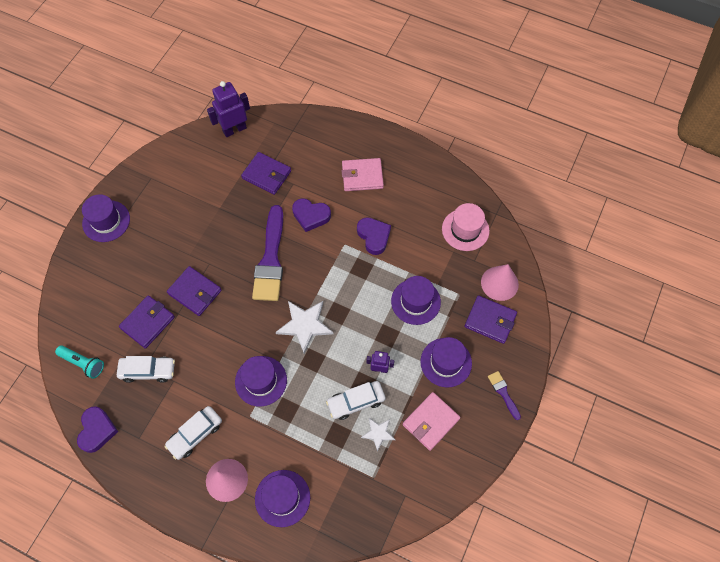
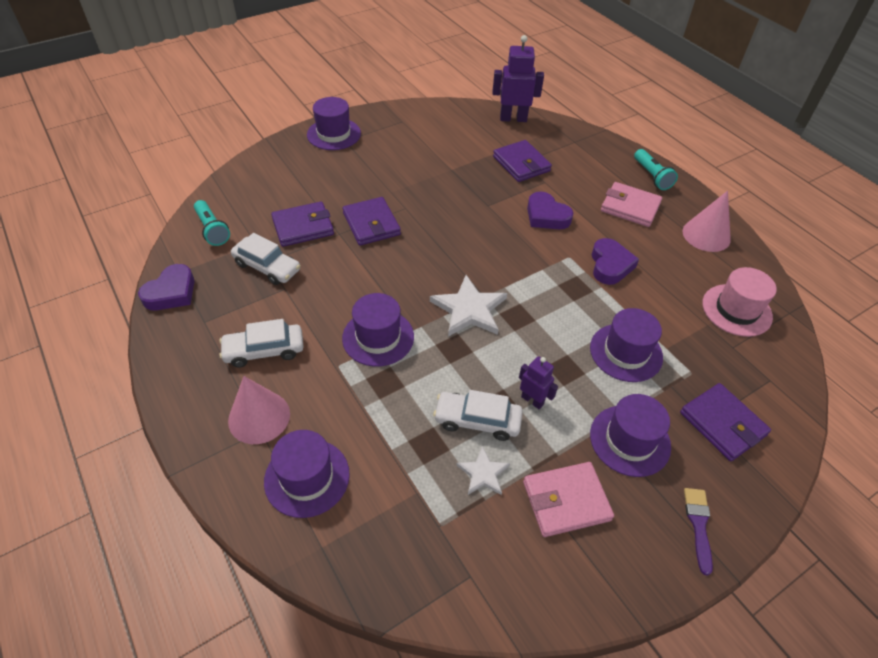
camera: 30 degrees right, 15 degrees down
(270, 259) = (474, 233): purple brush -> none
(363, 137) = (652, 176): none -> turquoise flashlight
(499, 283) = (758, 388): pink cone -> pink cone (706, 235)

